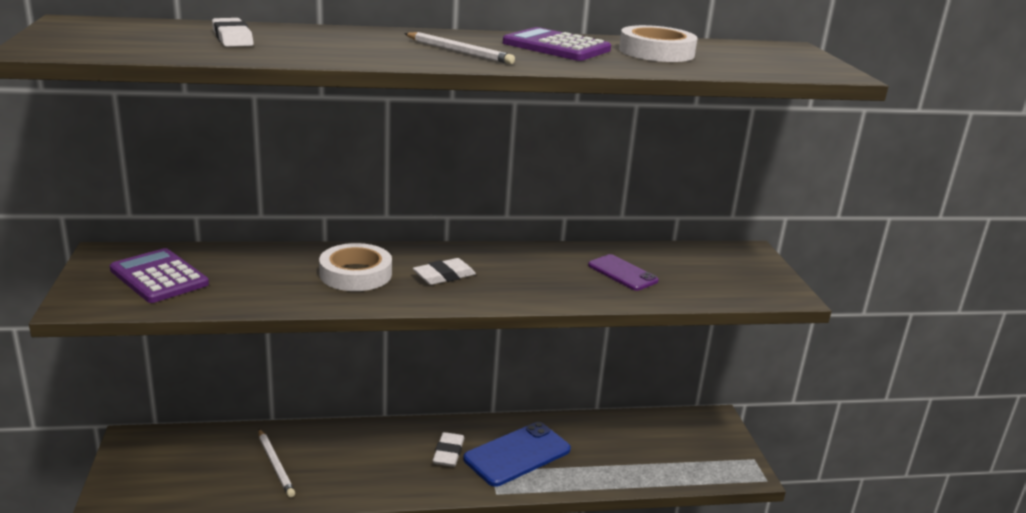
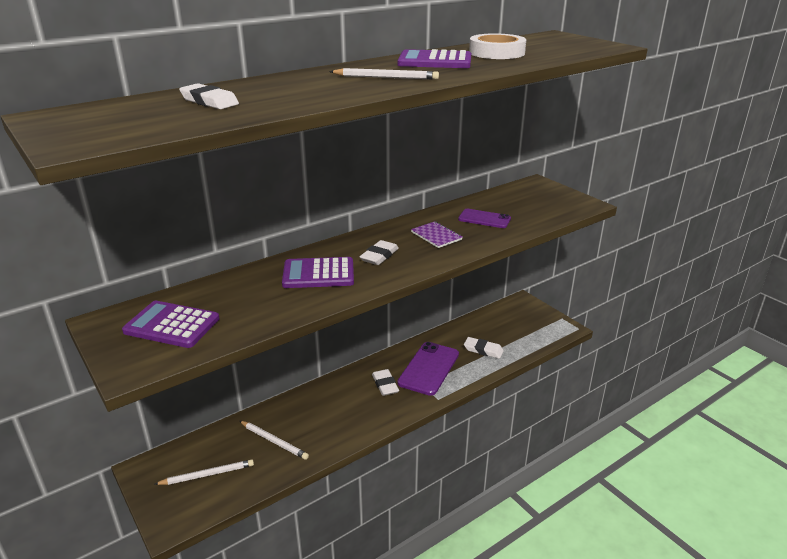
camera: 25 degrees left, 5 degrees up
(183, 470) = (207, 474): none -> white pencil
(355, 274) = (318, 274): white tape -> purple calculator
(517, 454) = (429, 368): blue phone -> purple phone
(537, 274) = (436, 236): none -> purple notebook
(606, 458) = (483, 350): none -> white eraser

